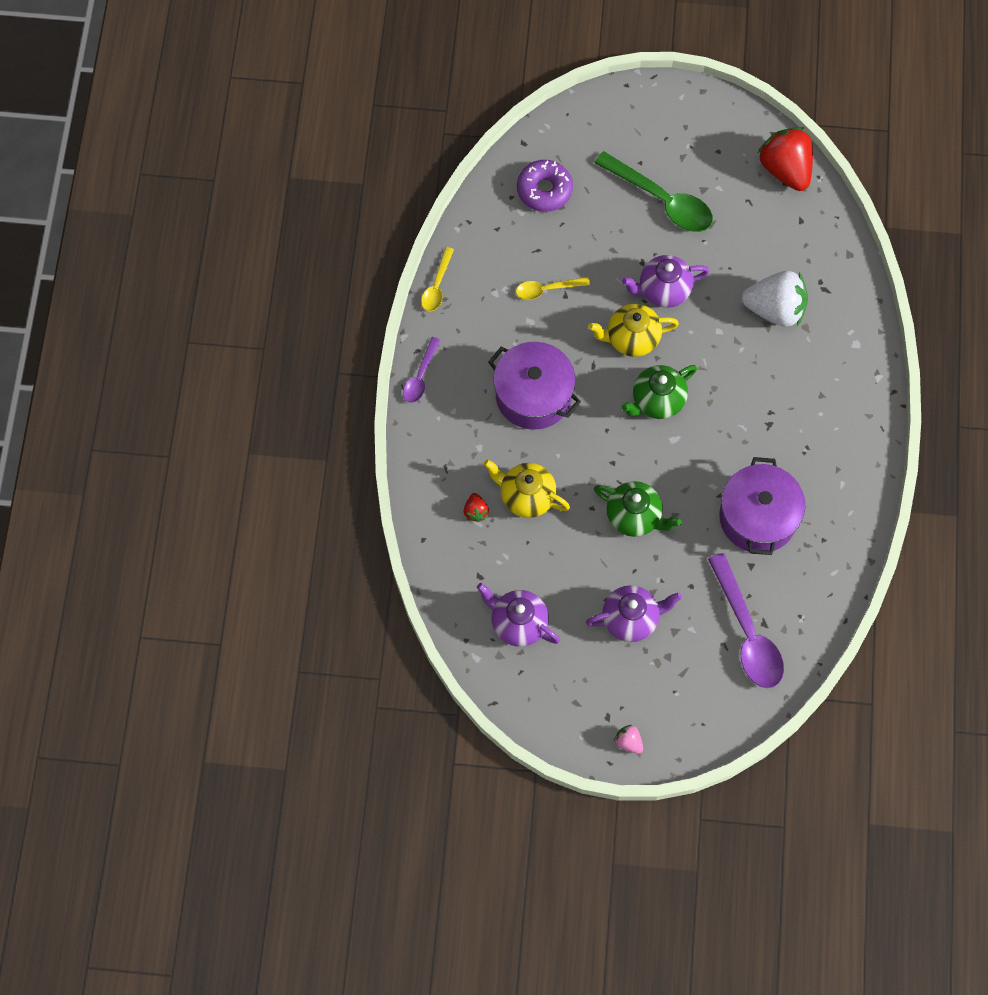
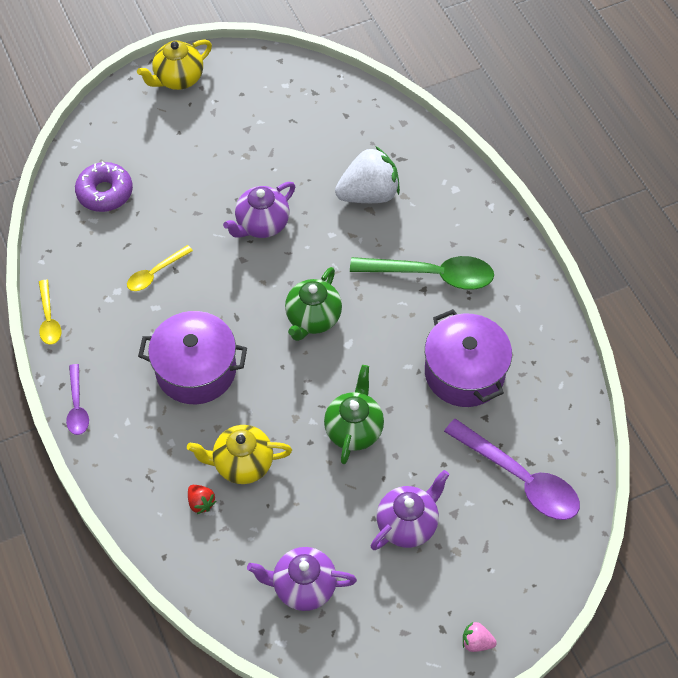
camera: 30 degrees left, 10 degrees down
(631, 339) = (258, 278): yellow teapot -> yellow teapot (178, 79)
(634, 516) = (354, 429): green teapot -> green teapot turned 75 degrees counterclockwise
(662, 200) = (216, 153): green spoon -> green spoon (432, 275)
(785, 169) = (307, 82): red strawberry -> none

